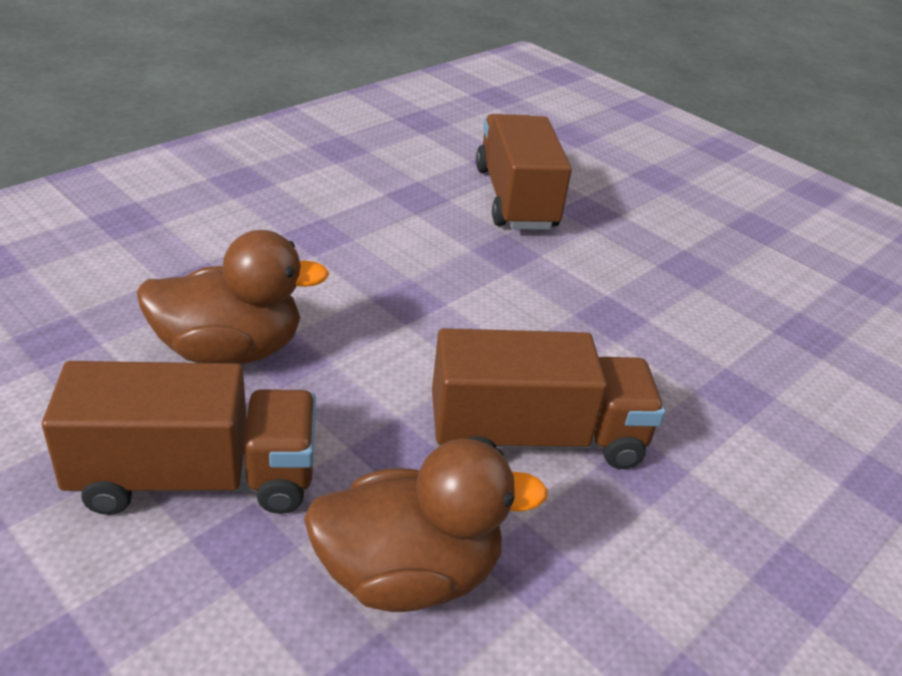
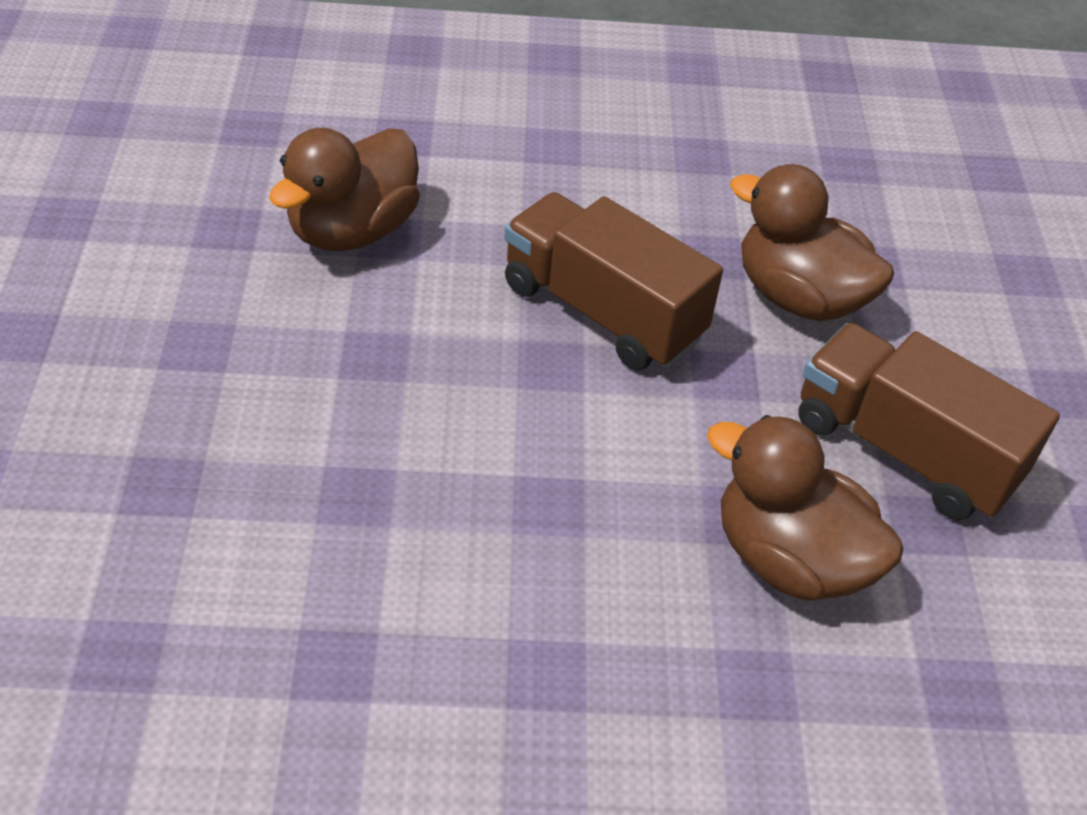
camera: 135 degrees left, 10 degrees up
(515, 198) = (213, 568): brown truck -> none
(759, 381) = (352, 230): none -> brown duck

